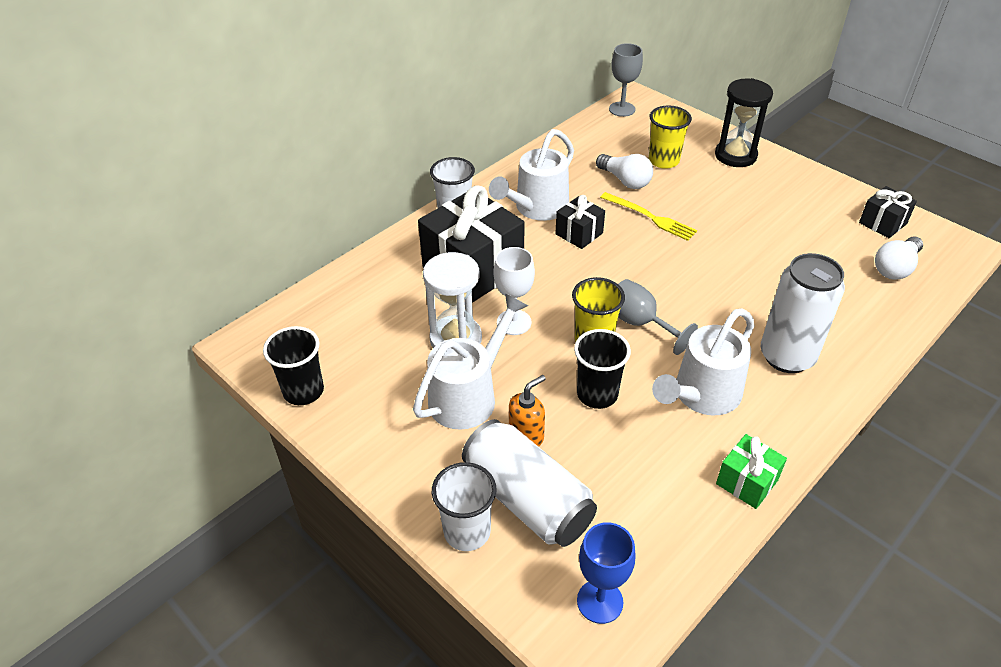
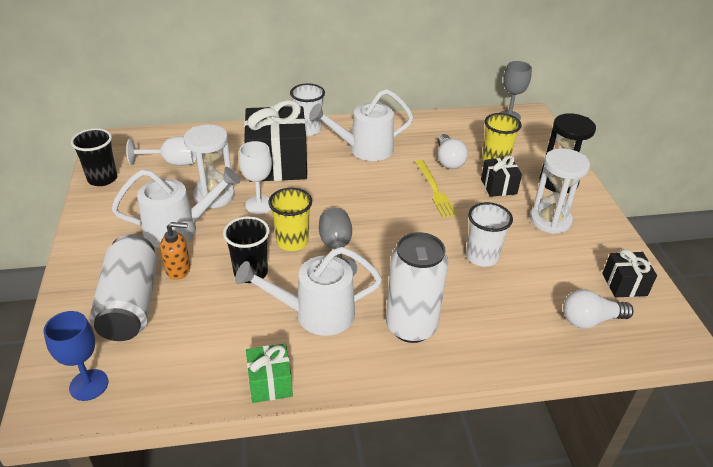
camera: 35 degrees right, 5 degrees down
(359, 328) = (172, 162): none -> white goblet
(467, 531) = (77, 298): white cup -> white cup (482, 257)
(579, 233) = (371, 176): black gift -> black gift (498, 186)
(771, 196) = (550, 220): none -> white hourglass

